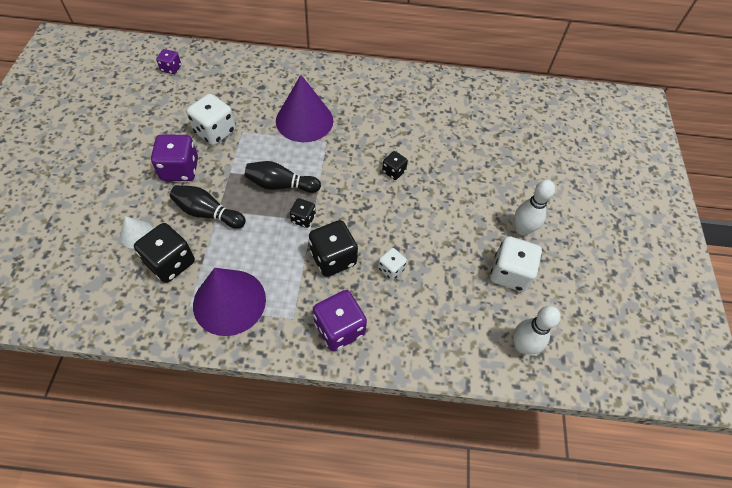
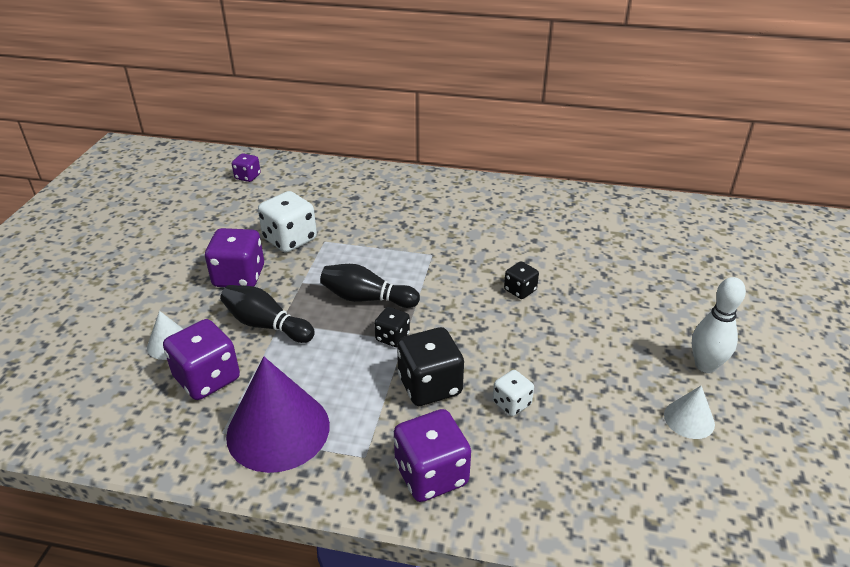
camera: 10 degrees right, 20 degrees down
(171, 262) = (207, 378): black dice -> purple dice
(304, 120) = (405, 232): purple cone -> none
(509, 273) = (689, 419): white dice -> white cone
(522, 346) = (714, 518): white bowling pin -> none

